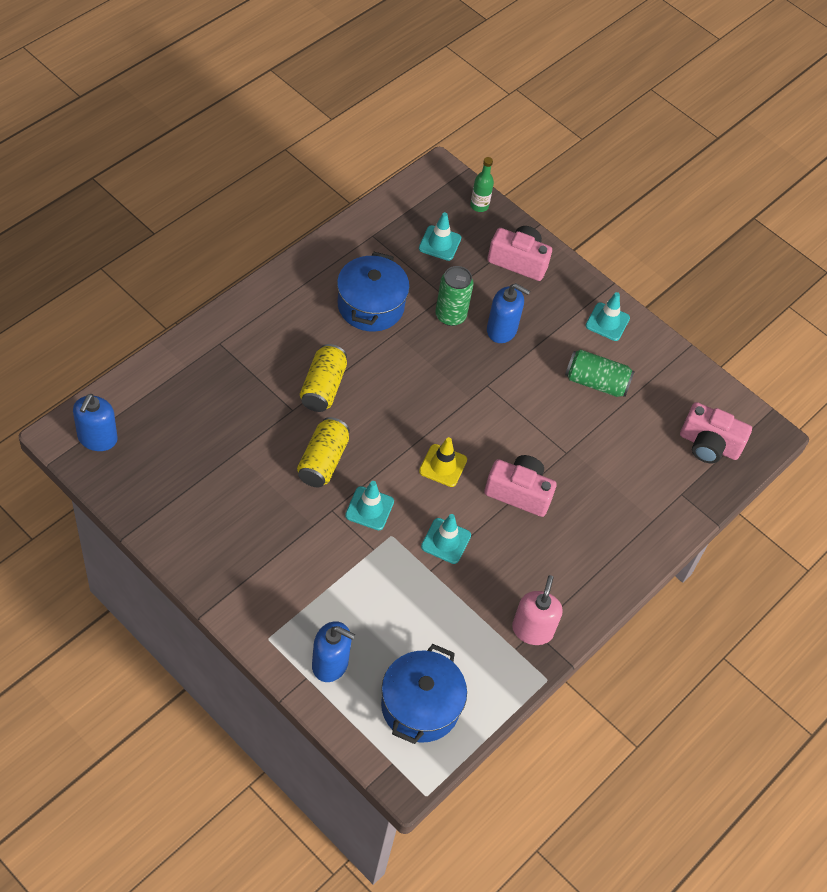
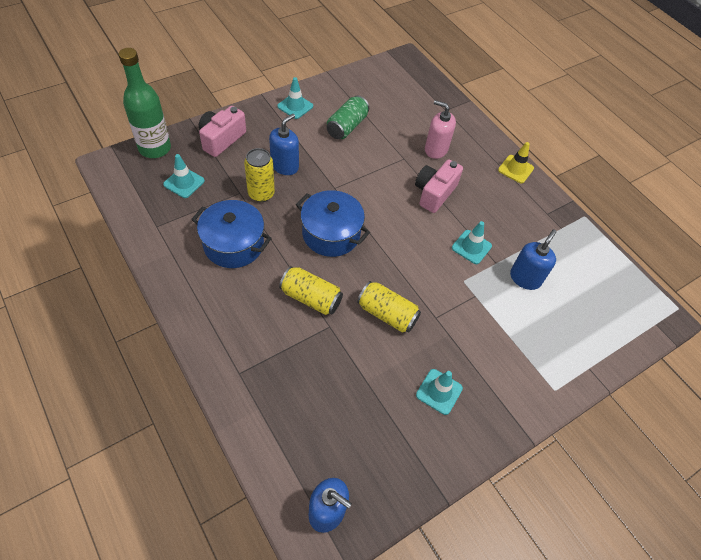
camera: 75 degrees left, 0 degrees up
(330, 664) = (577, 348): blue soap dispenser -> blue soap dispenser (525, 278)
(369, 508) = (437, 290): turquoise traffic cone -> turquoise traffic cone (439, 391)
(420, 706) = (609, 295): blue pot -> blue pot (331, 234)
(443, 465) = (404, 233): yellow traffic cone -> yellow traffic cone (515, 169)
(450, 315) = (261, 193): green can -> yellow can
(479, 206) = (155, 148): green bottle -> green bottle, size x1.98
(532, 630) = (547, 214): pink soap dispenser -> pink soap dispenser (436, 149)
(709, 445) = (409, 86): pink camera -> none

